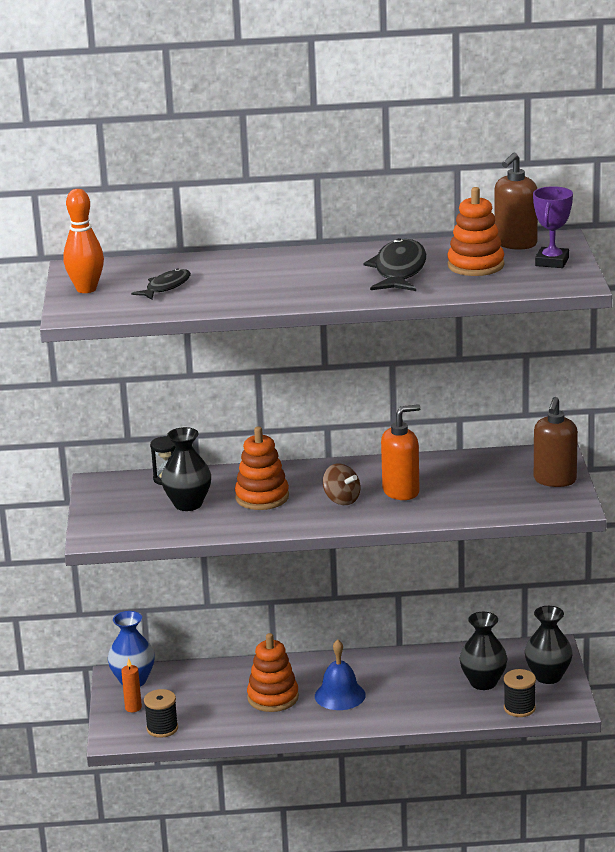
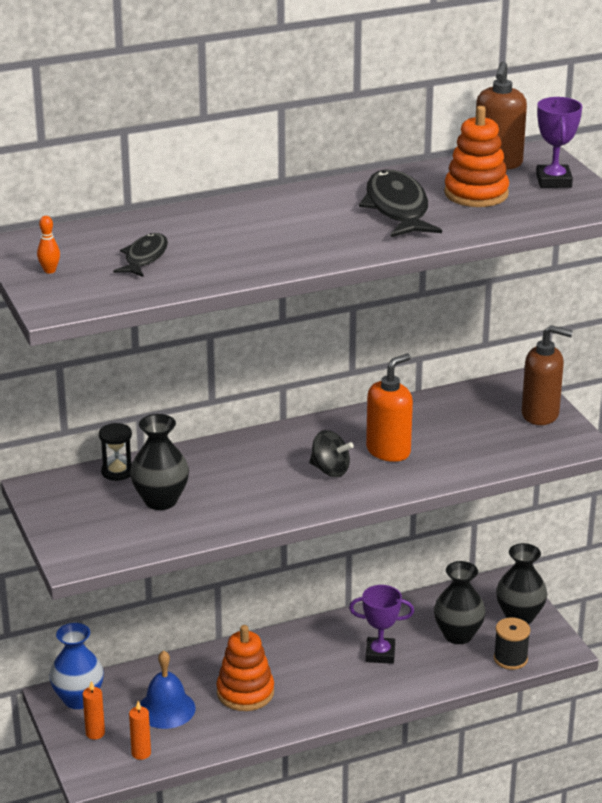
camera: 20 degrees left, 5 degrees up
(86, 289) = (49, 271): orange bowling pin -> orange bowling pin, size x0.47
(162, 728) = (141, 753): black spool -> orange candle
(262, 497) = (240, 480): orange stacking toy -> none
(340, 695) = (316, 677): blue bell -> blue bell (166, 709)
(341, 500) = (330, 470): brown spinning top -> black spinning top
(405, 686) = (380, 654): none -> purple trophy
(554, 480) = (540, 414): brown soap dispenser -> brown soap dispenser turned 75 degrees counterclockwise

